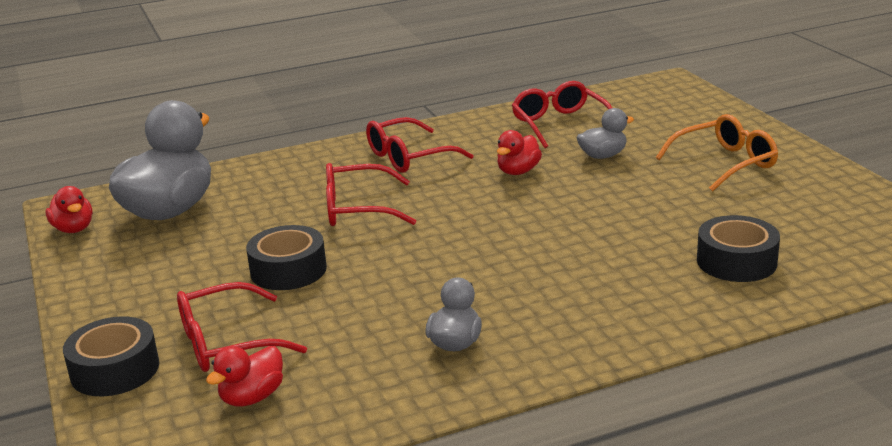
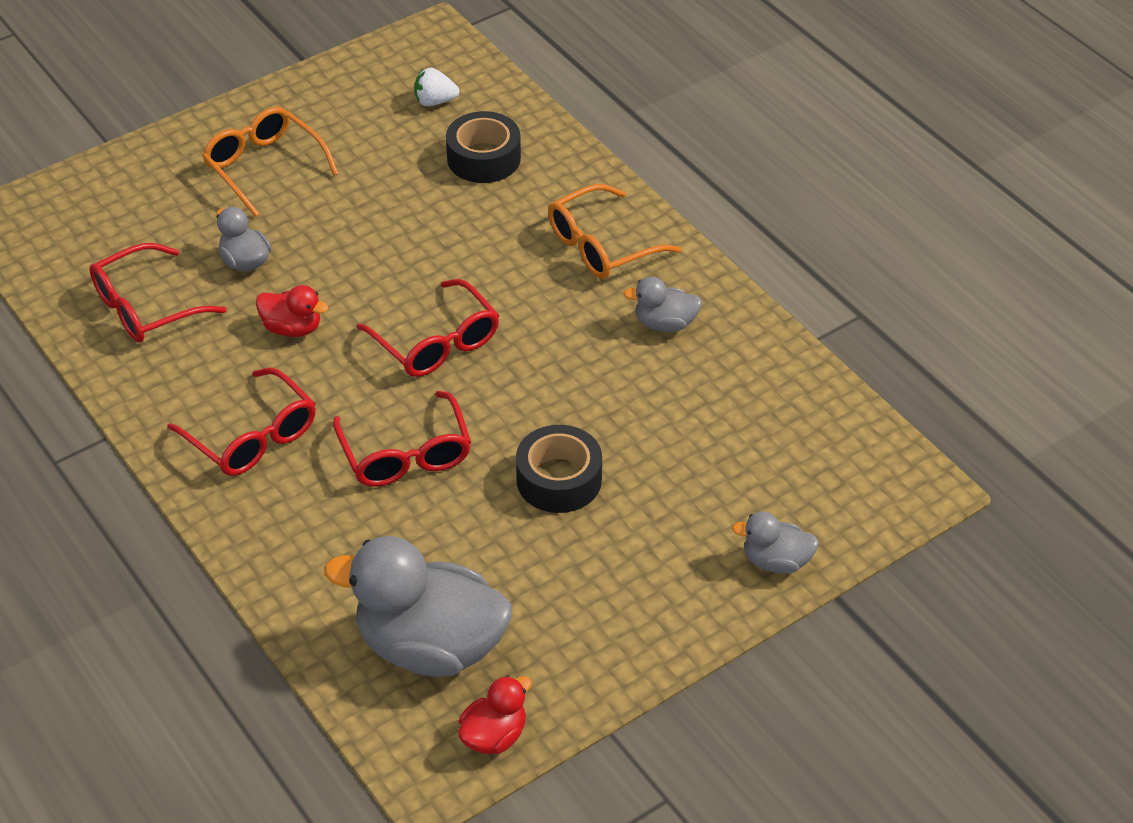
camera: 105 degrees left, 20 degrees up
(115, 370) = (776, 561): black tape -> grey duck
(226, 343) = (707, 489): red glasses -> red glasses (436, 343)
(252, 397) = (785, 442): red duck -> none
(586, 317) = (601, 246): none -> orange glasses
(832, 241) = (435, 101): none -> white strawberry

